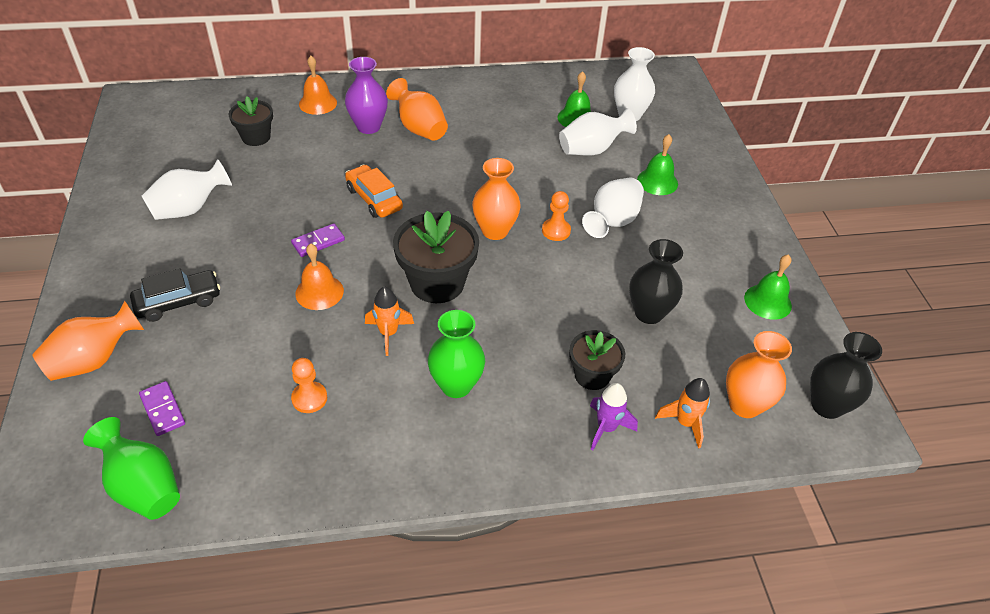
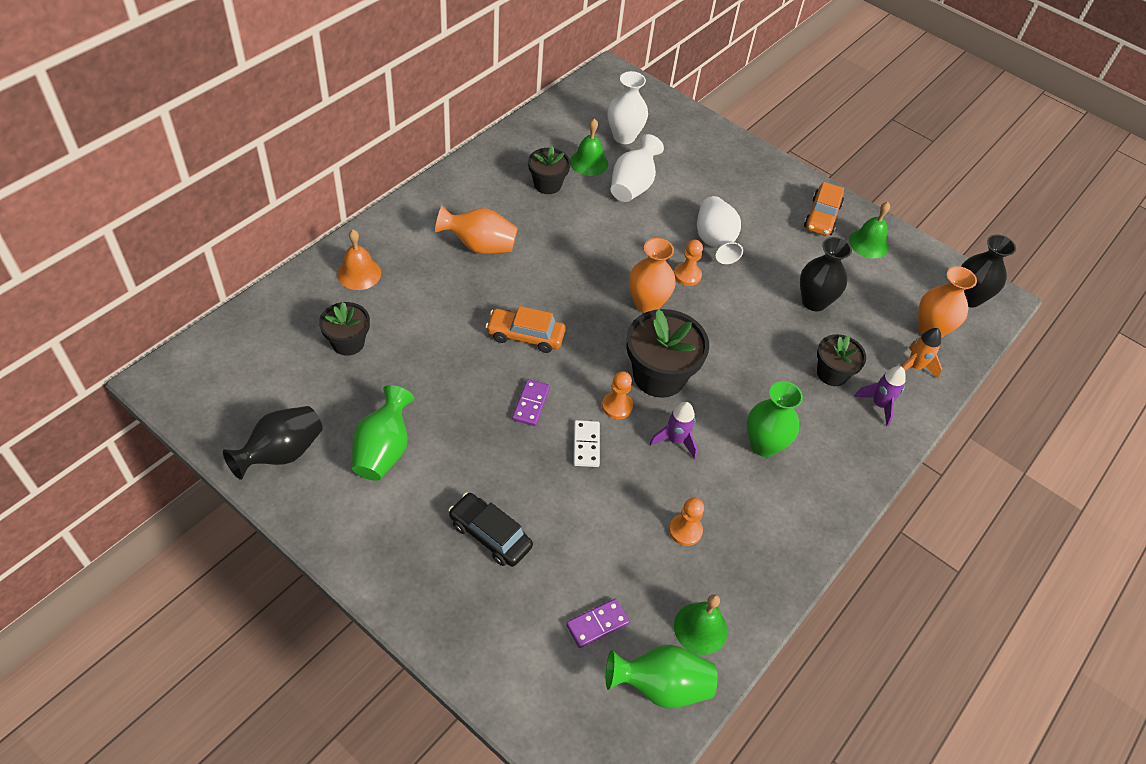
camera: 45 degrees left, 5 degrees up
(95, 360) = (491, 632): orange vase -> none
(133, 174) = (281, 453): none -> black vase
(163, 410) = (597, 624): purple domino -> purple domino turned 45 degrees counterclockwise
(178, 302) = (490, 535): black car -> black car turned 75 degrees counterclockwise
(189, 209) = (383, 450): white vase -> green vase
(319, 292) = (586, 445): orange bell -> white domino
(368, 127) = (435, 270): purple vase -> none
(376, 282) = (617, 406): none -> orange pawn
(388, 333) = (675, 440): orange rocket -> purple rocket
(523, 116) = (547, 184): none -> black flower pot
(657, 181) = (706, 187): green bell -> green bell (700, 628)
(744, 256) = (822, 216): none -> orange car

